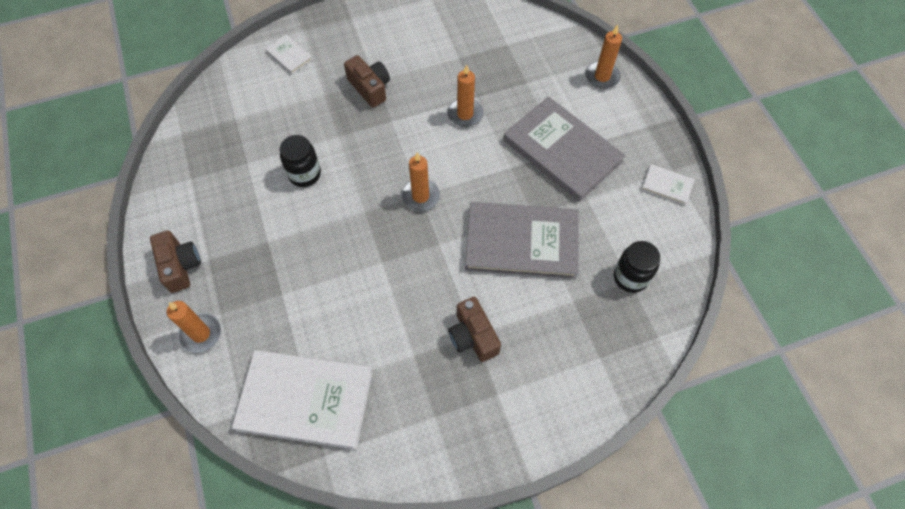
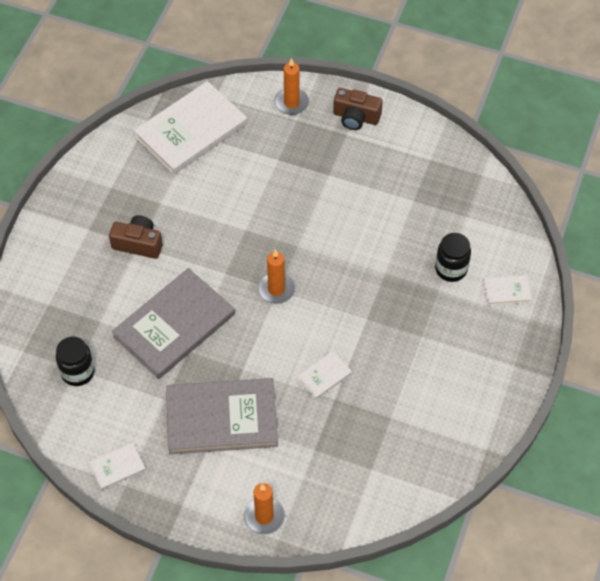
camera: 130 degrees right, 5 degrees down
(304, 174) = (368, 229): black jar -> black jar (451, 269)
(370, 88) = (416, 326): brown camera -> none
(465, 114) = (324, 376): orange candle -> white book

